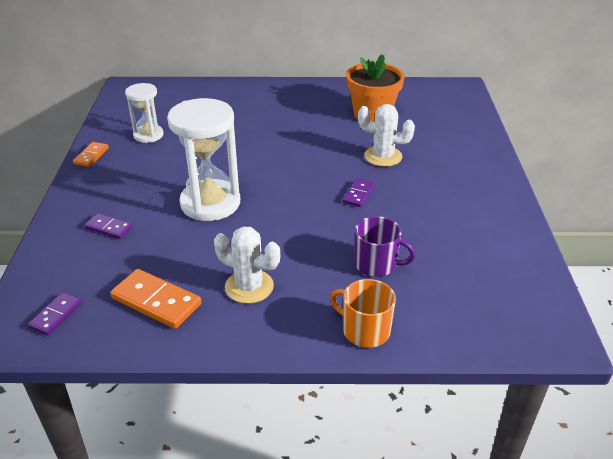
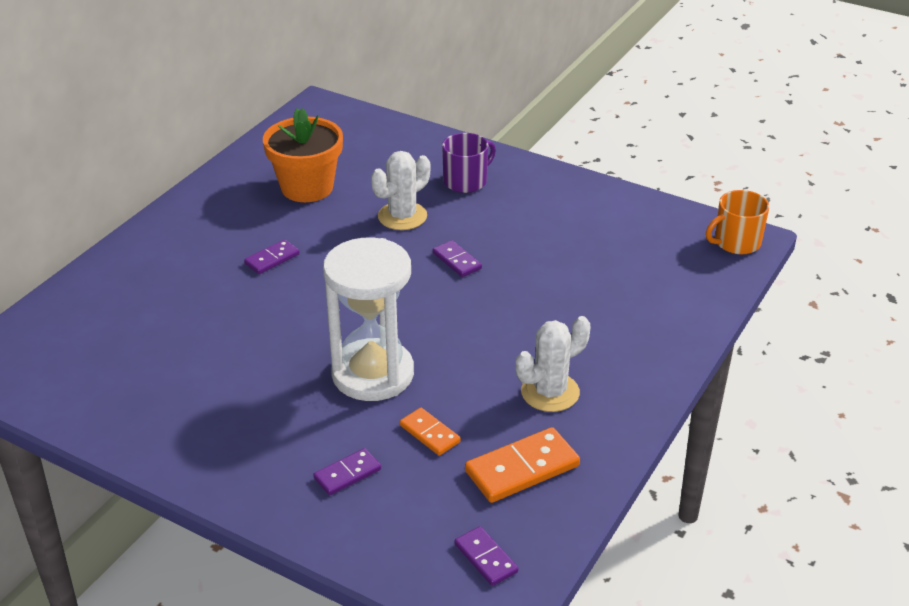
camera: 60 degrees left, 0 degrees up
(91, 156) = (151, 451): orange domino -> orange domino (429, 434)
(148, 135) = (154, 382): white hourglass -> none
(289, 129) = (272, 259): none -> purple domino
(365, 330) = (667, 339): orange mug -> orange mug (736, 242)
(376, 264) = (581, 295): purple mug -> purple mug (466, 181)

